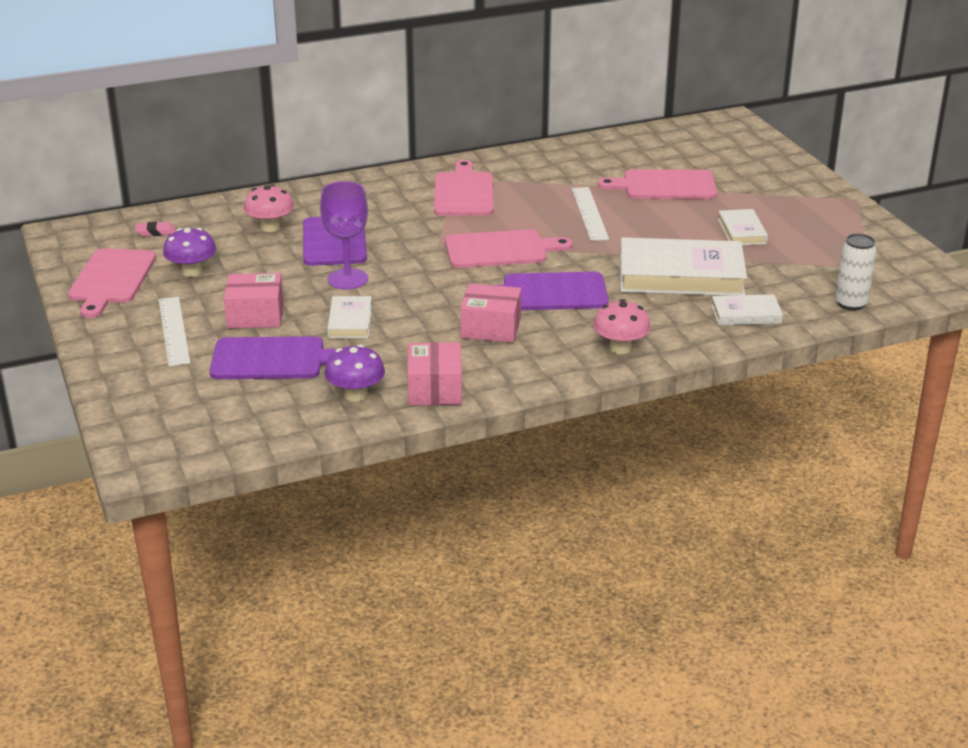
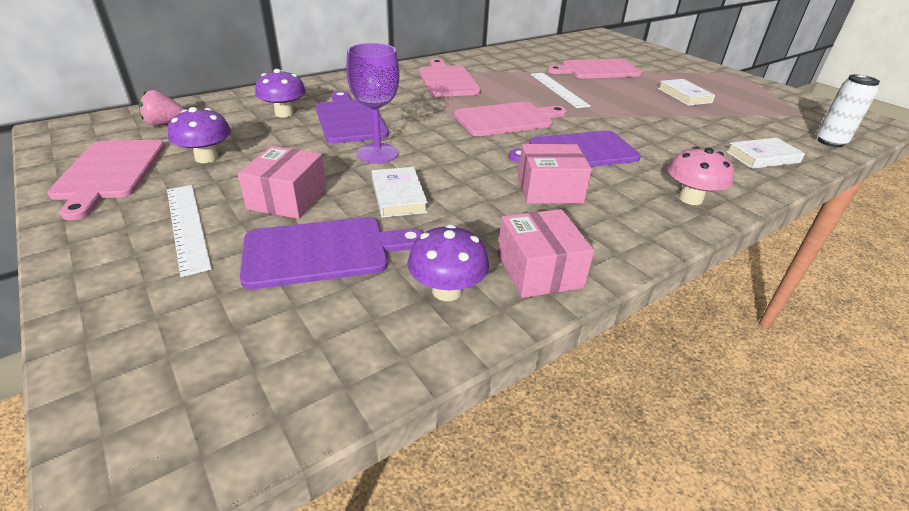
camera: 15 degrees left, 5 degrees up
(155, 232) = (165, 124): pink eraser -> pink strawberry
(255, 315) = (287, 198): pink box -> pink box turned 60 degrees counterclockwise
(270, 227) = (284, 113): pink mushroom -> purple mushroom
(681, 275) = (674, 129): white book -> none

